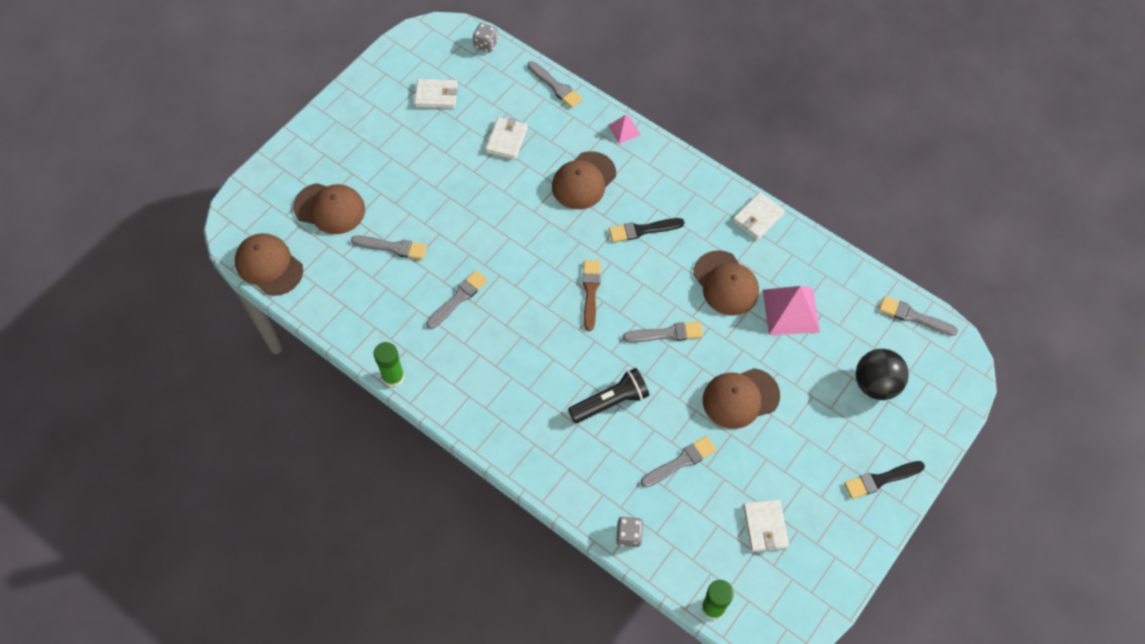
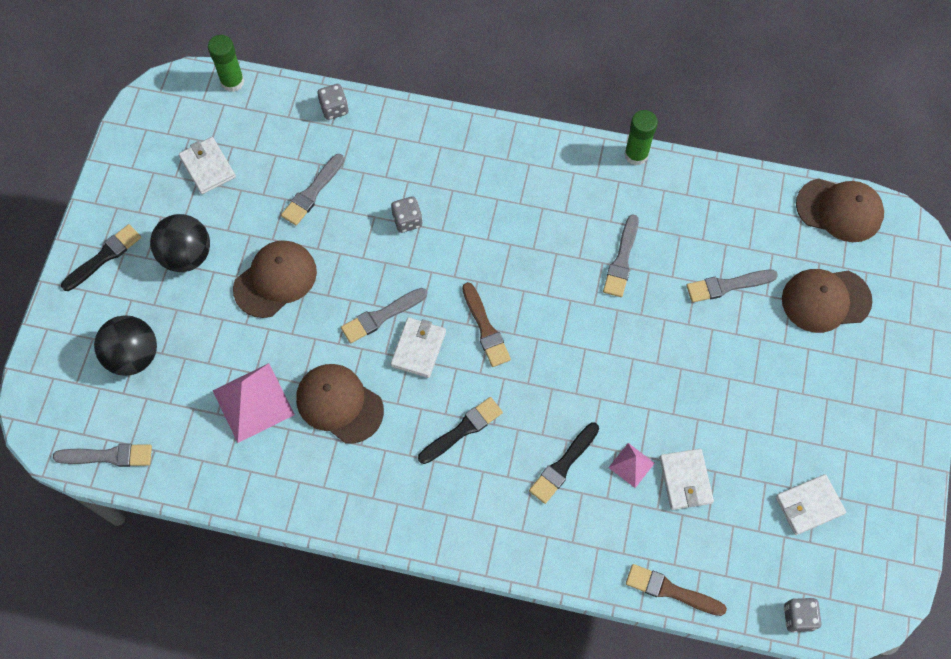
camera: 155 degrees right, 5 degrees up
(555, 86) = (671, 590): grey brush -> brown brush
(583, 181) = (563, 465): brown cap -> black brush
(611, 402) = (407, 220): black flashlight -> grey dice
(624, 130) = (550, 562): pink pyramid -> pink pyramid (631, 465)
(758, 217) = (332, 508): white wallet -> white wallet (418, 349)
(808, 451) = (186, 255): none -> black ball

